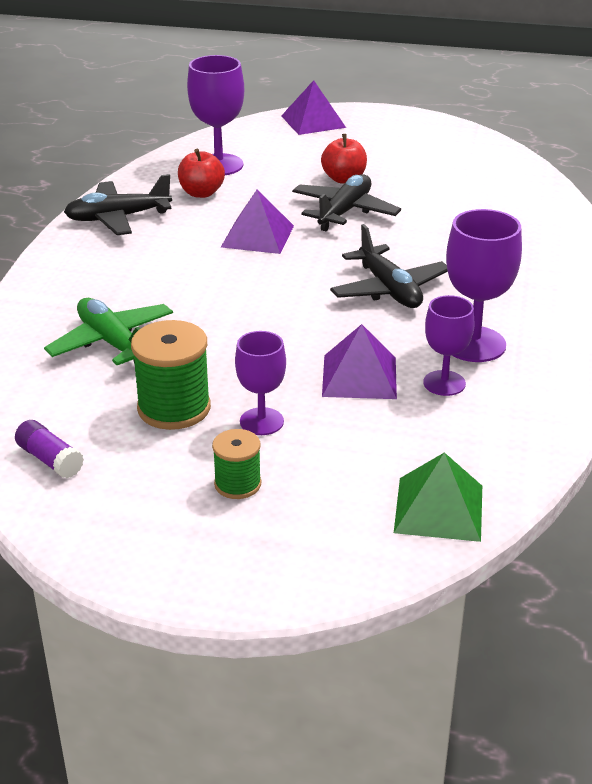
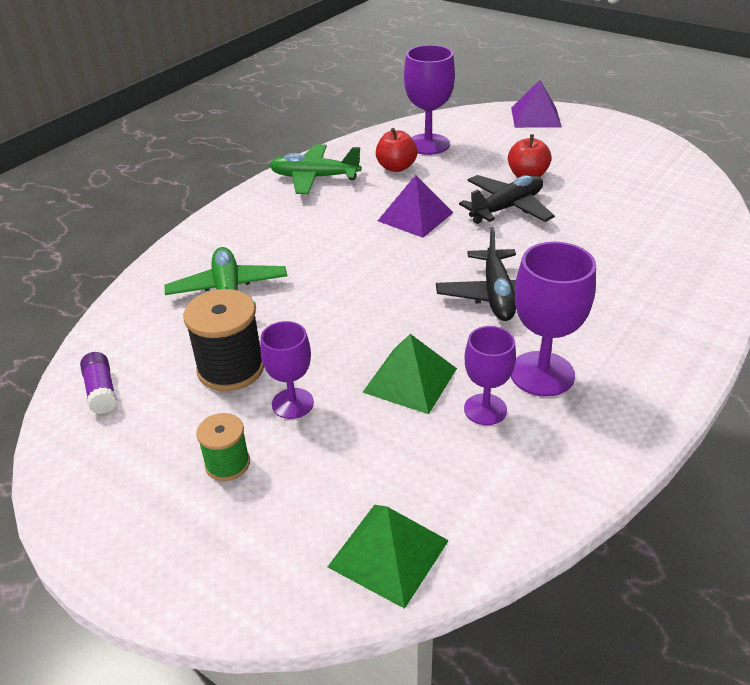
camera: 25 degrees right, 5 degrees up
(118, 218) = (314, 177): black plane -> green plane
(174, 408) = (231, 368): green spool -> black spool
(359, 376) = (410, 380): purple pyramid -> green pyramid

